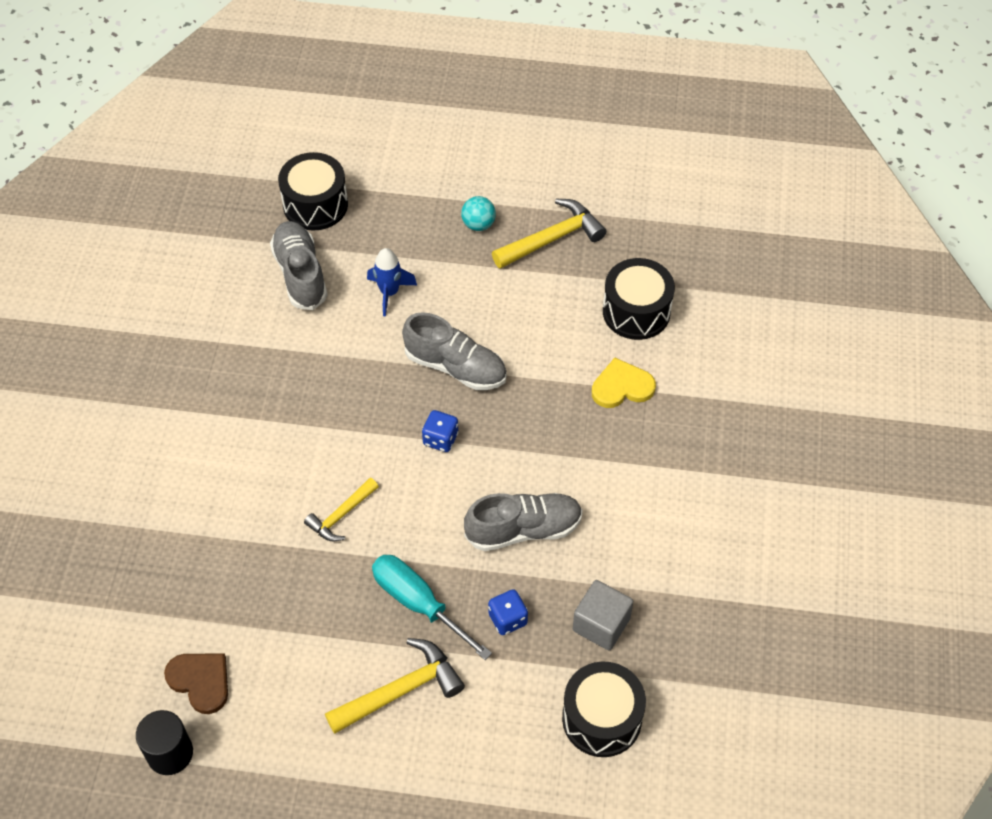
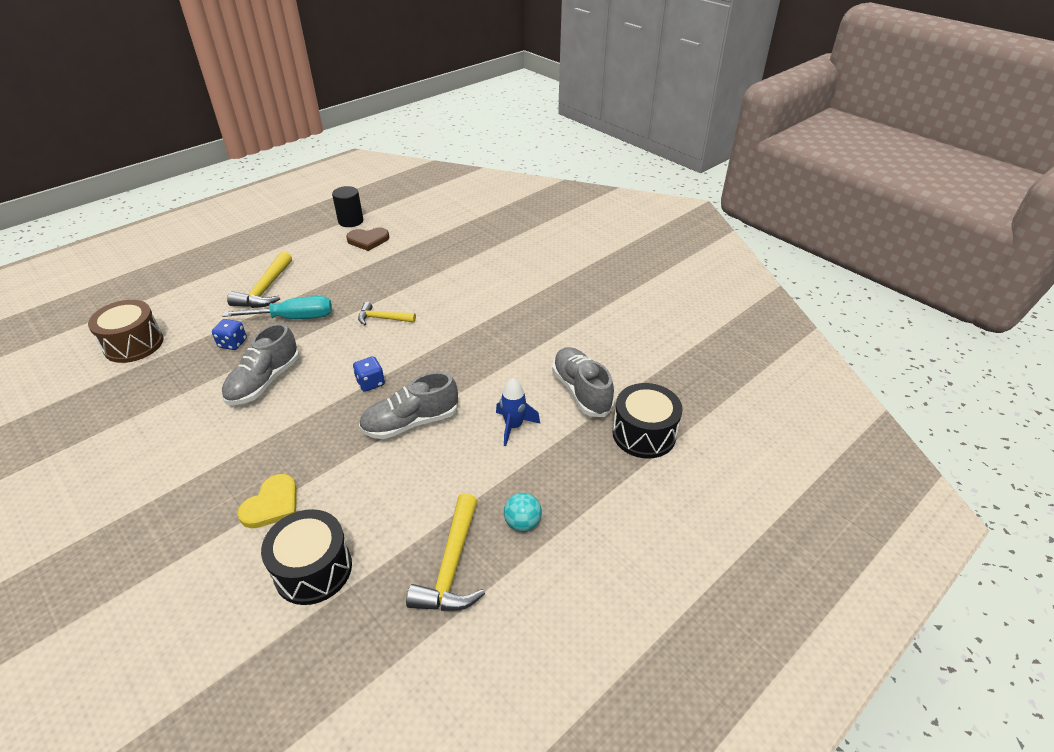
camera: 130 degrees right, 15 degrees down
(300, 274) = (581, 391): grey shoe -> grey shoe turned 135 degrees counterclockwise
(341, 515) = (383, 318): yellow hammer -> yellow hammer turned 75 degrees counterclockwise
(601, 624) = (168, 376): grey cube -> none
(601, 718) = (134, 344): black drum -> brown drum

